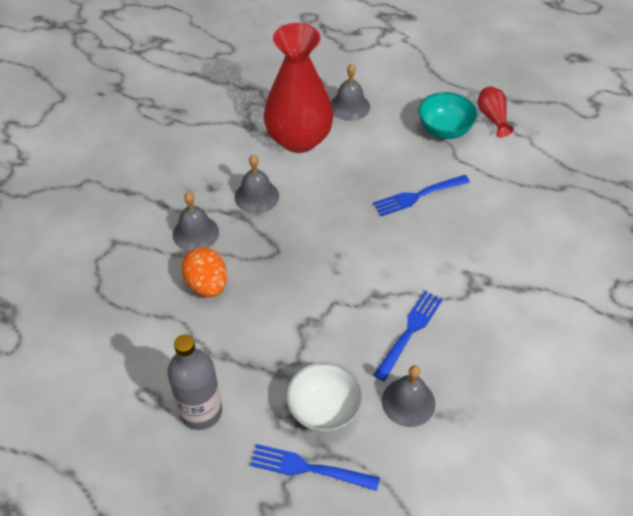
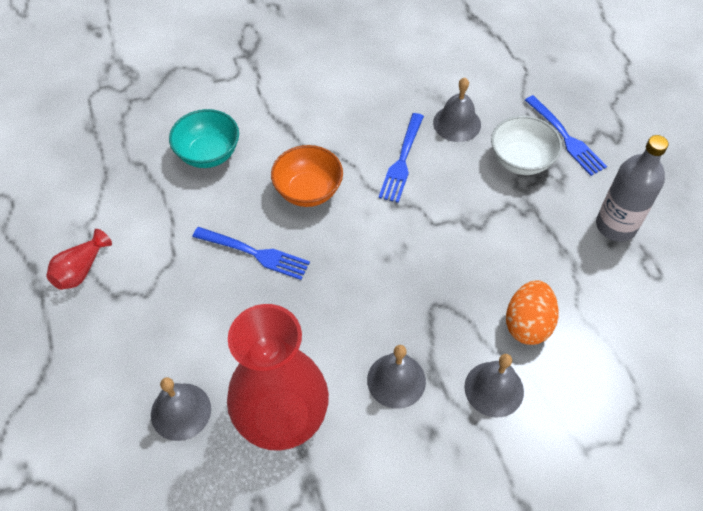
camera: 135 degrees left, 5 degrees up
(409, 332) = (402, 160): blue fork -> blue fork turned 60 degrees counterclockwise
(440, 256) = (308, 191): none -> orange bowl
(444, 130) = (138, 296): turquoise bowl -> turquoise bowl (208, 154)

